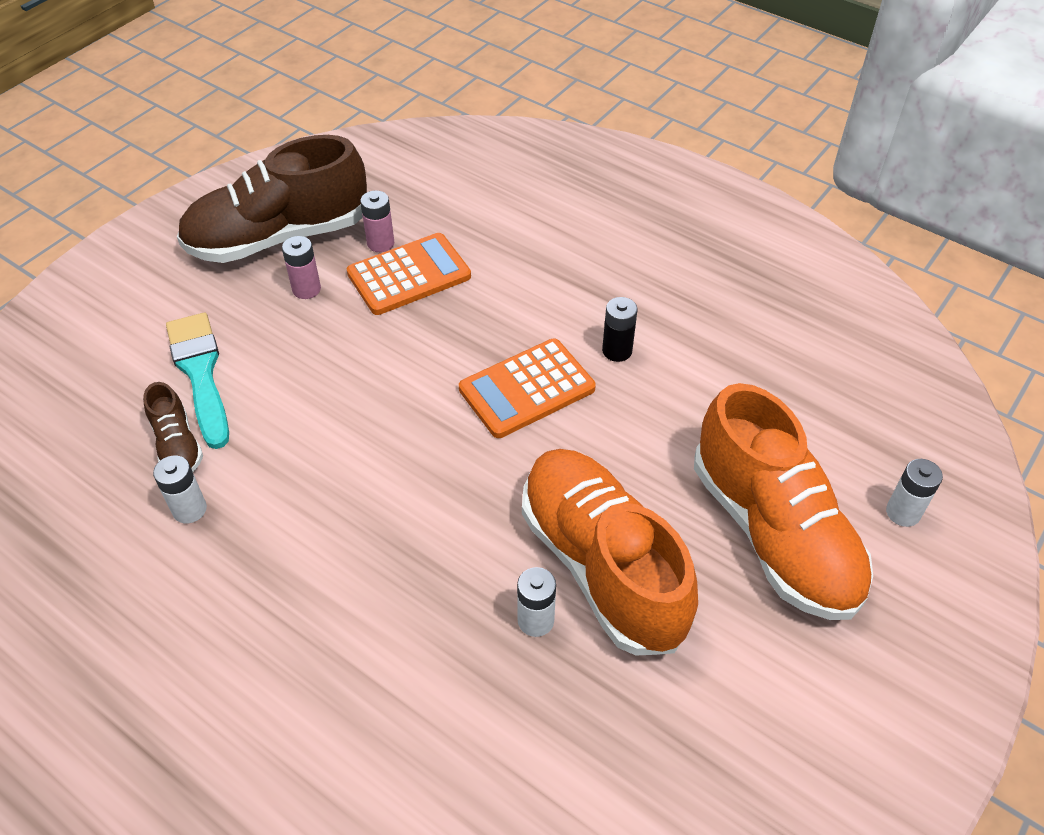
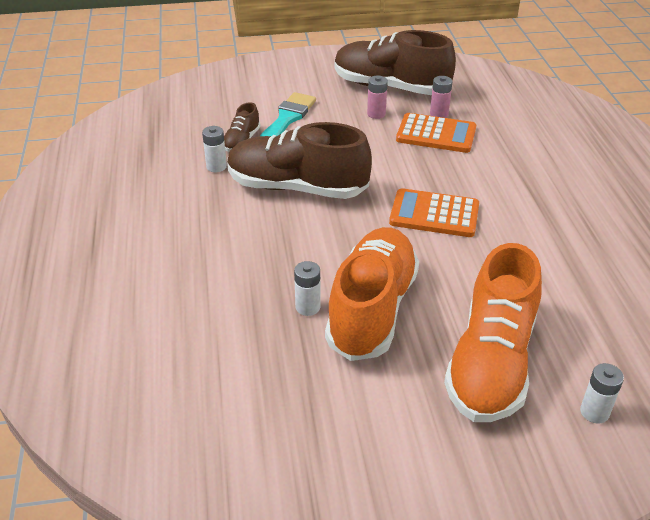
camera: 45 degrees right, 10 degrees down
(333, 465) = (297, 187): none -> brown shoe
(617, 351) = (510, 227): black battery -> none

